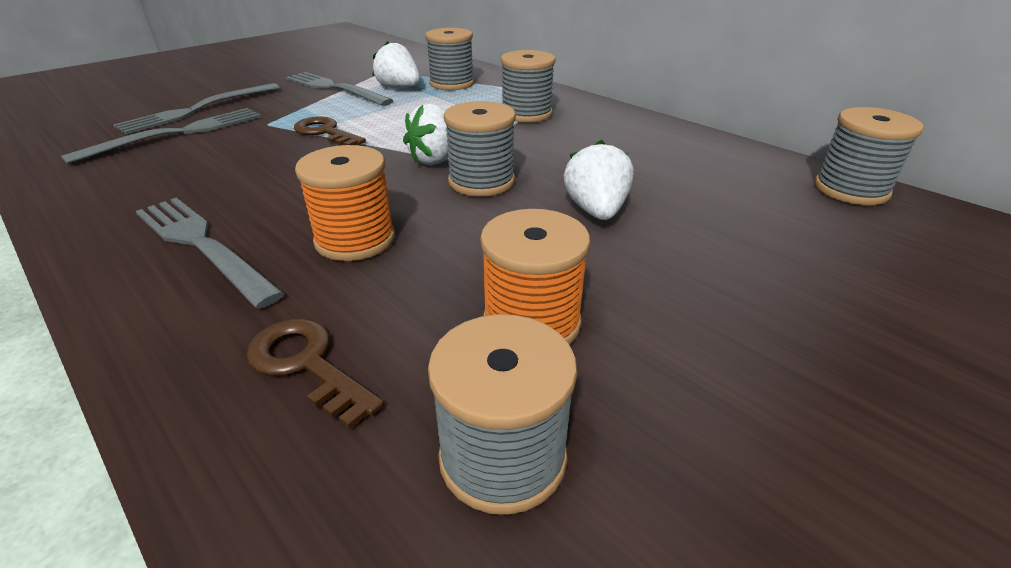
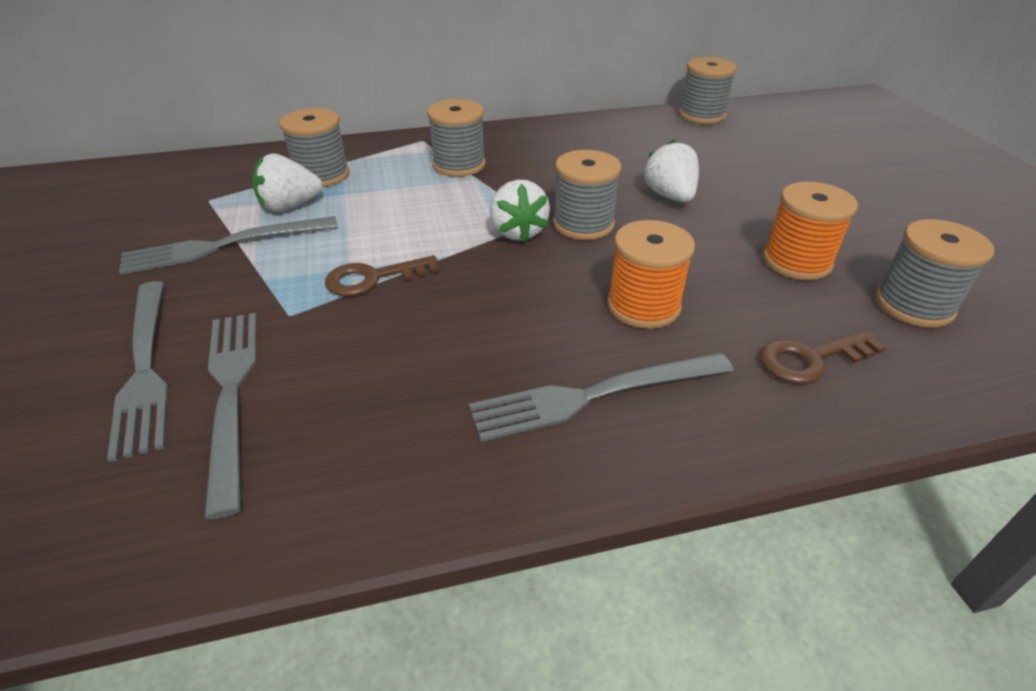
camera: 60 degrees left, 5 degrees up
(596, 211) = (670, 196): white strawberry -> white strawberry turned 45 degrees clockwise

